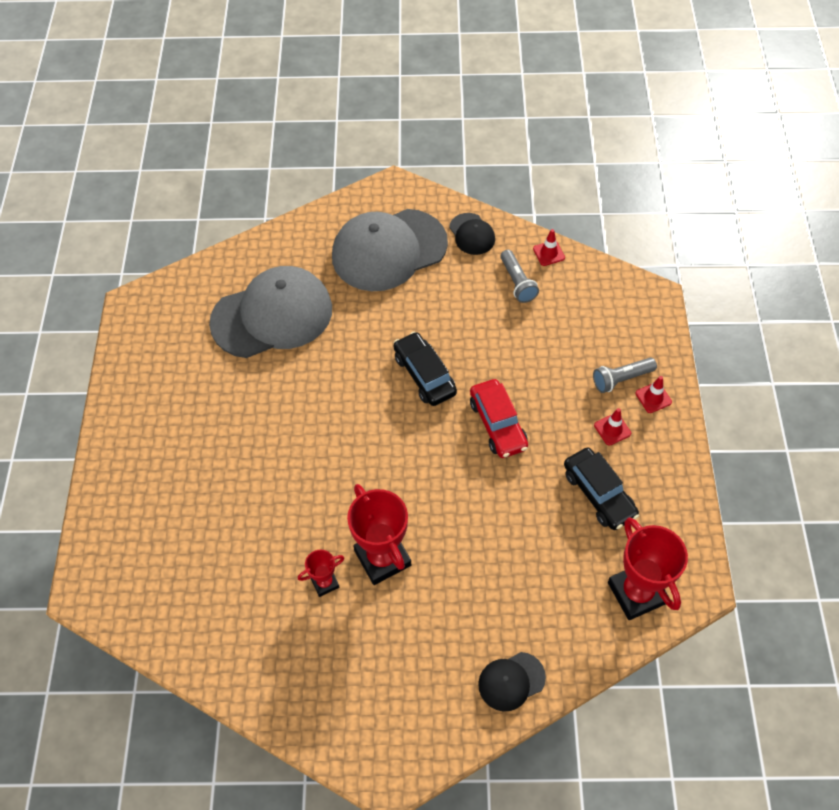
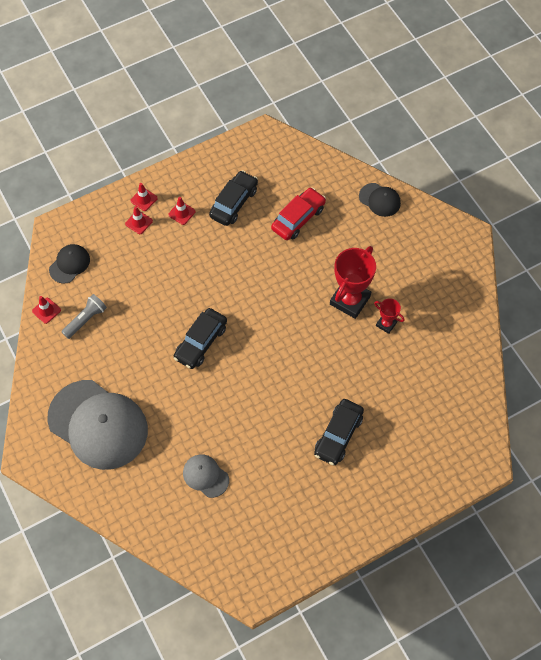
camera: 120 degrees left, 5 degrees up
(227, 456) = (338, 435): none -> black car
(272, 315) = (205, 476): grey cap -> grey cap, size x0.46
(472, 234) = (52, 372): black cap -> black cap (69, 264)
(497, 424) = (215, 279): red car -> red car (298, 218)
(621, 379) = (139, 222): grey flashlight -> red traffic cone
(636, 593) = (288, 160): red trophy -> none

